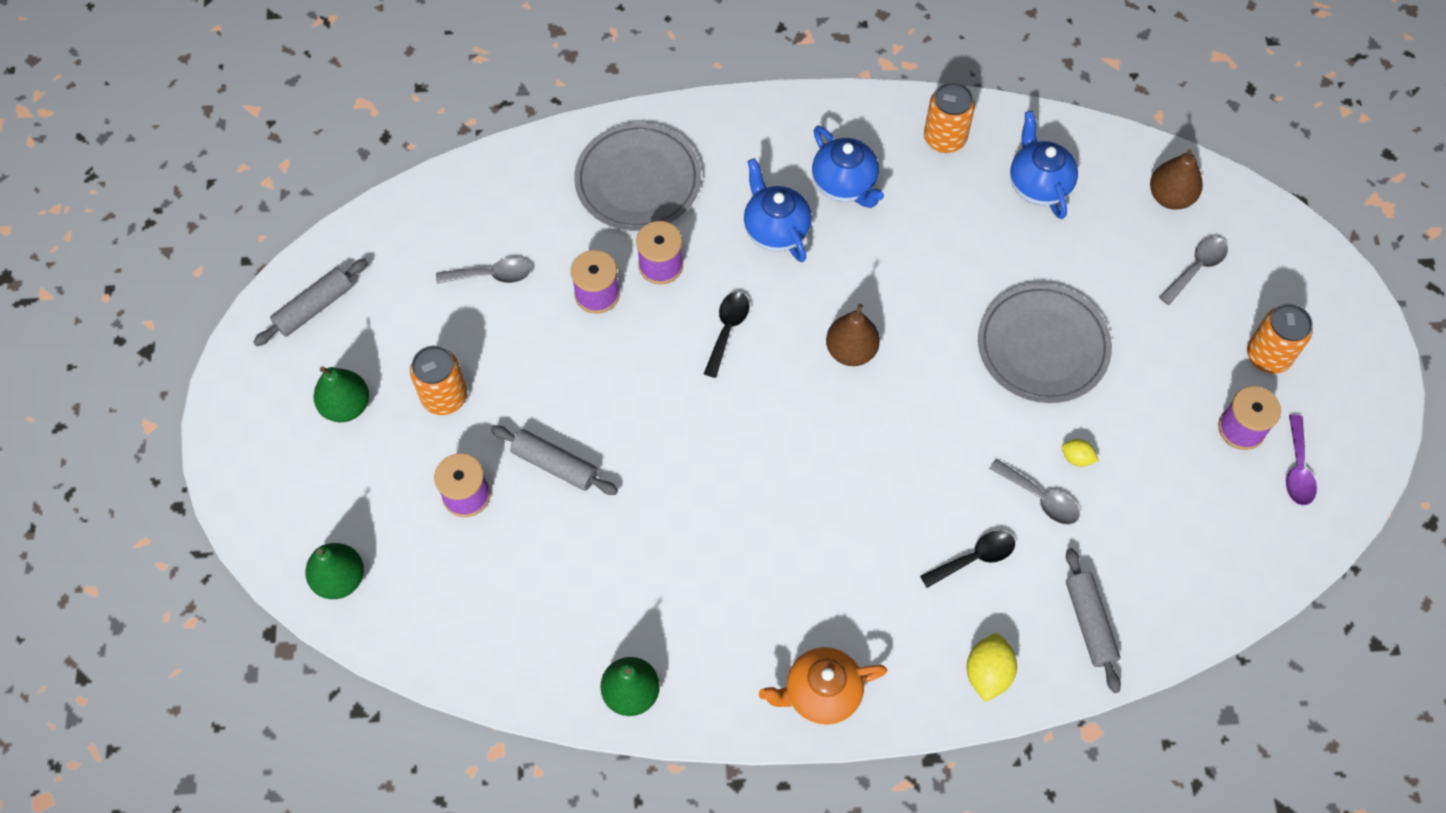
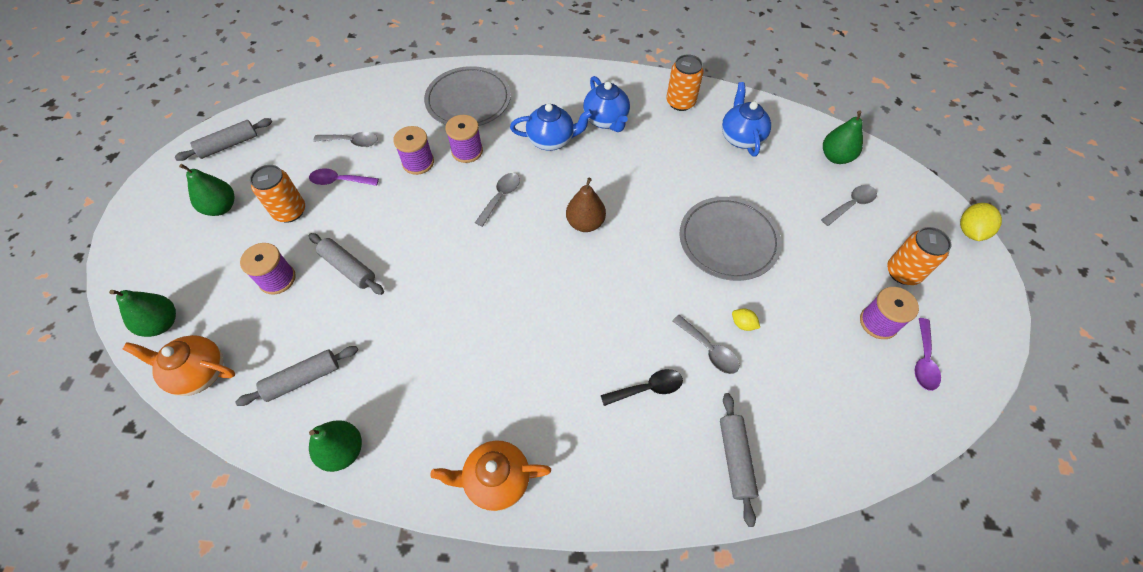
camera: 10 degrees right, 5 degrees down
(416, 632) = (199, 373): none -> orange teapot
(496, 340) = (340, 181): none -> purple spoon
(550, 617) = (302, 379): none -> grey rolling pin
(727, 330) = (500, 197): black spoon -> grey spoon
(775, 229) = (552, 140): blue teapot -> blue teapot turned 105 degrees clockwise
(987, 673) = (641, 487): yellow lemon -> yellow lemon (970, 231)
(1170, 197) = (835, 157): brown pear -> green pear

